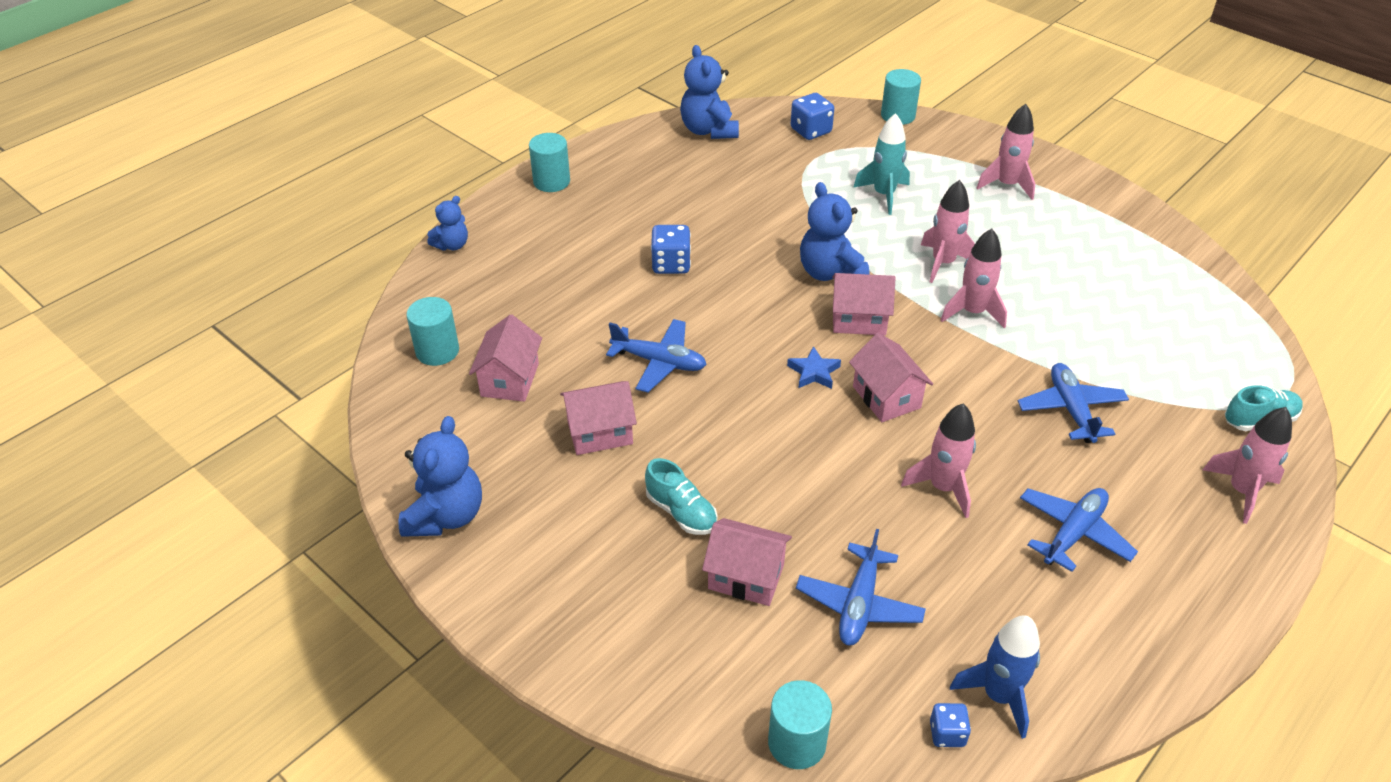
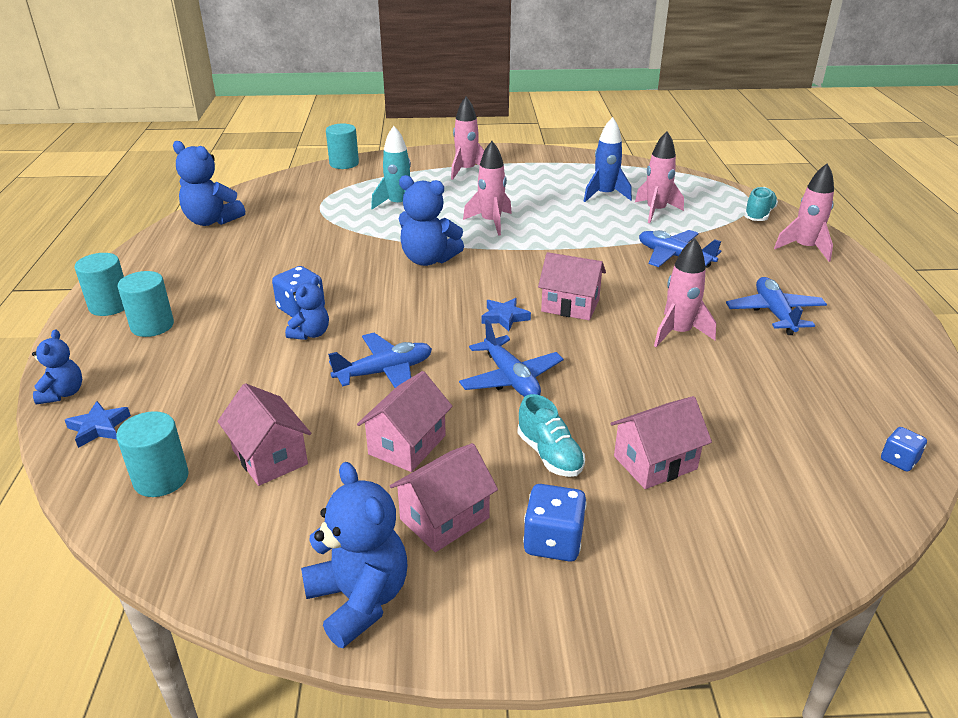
camera: 45 degrees left, 10 degrees down
(444, 287) = (99, 427): none -> blue star
(650, 293) = (310, 334): none -> blue teddy bear
(681, 512) = (549, 454): turquoise shoe -> turquoise shoe turned 60 degrees clockwise
(797, 743) = (847, 538): turquoise cylinder -> turquoise cylinder (152, 325)
(811, 131) = (294, 192): blue dice -> blue dice (553, 541)
(859, 319) = (487, 274): pink house -> pink house (444, 518)
(859, 604) = (741, 427): blue plane -> blue plane (510, 378)
(972, 312) = (547, 238): pink rocket -> pink rocket (655, 211)
(998, 696) = (883, 419): blue rocket -> blue rocket (605, 195)

